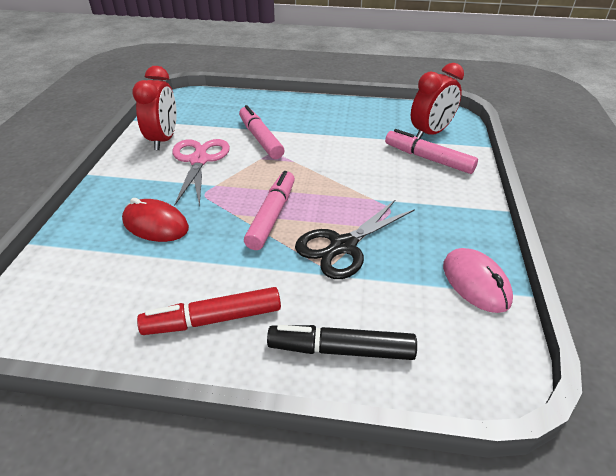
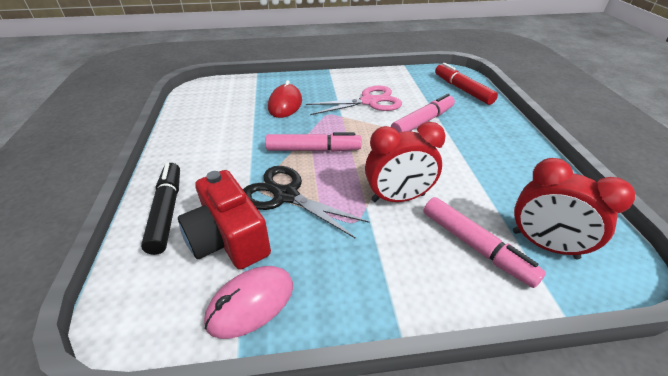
camera: 75 degrees right, 0 degrees up
(164, 140) = (386, 82): red clock -> red clock (398, 198)
(213, 319) = (198, 147): red marker -> red marker (462, 89)
(397, 294) = (229, 239): none -> red camera
(428, 159) = (475, 246): pink marker -> pink marker turned 120 degrees clockwise

